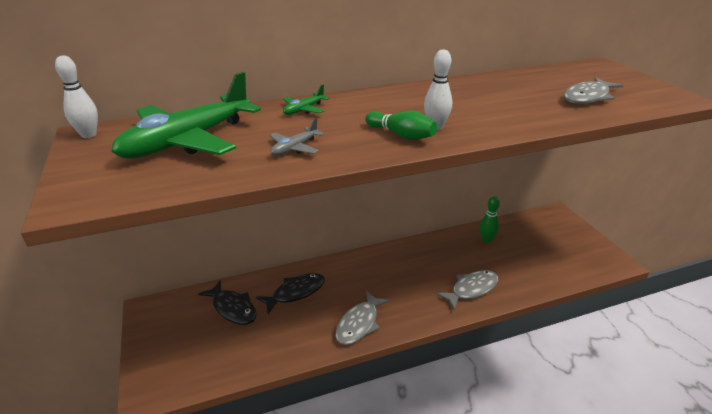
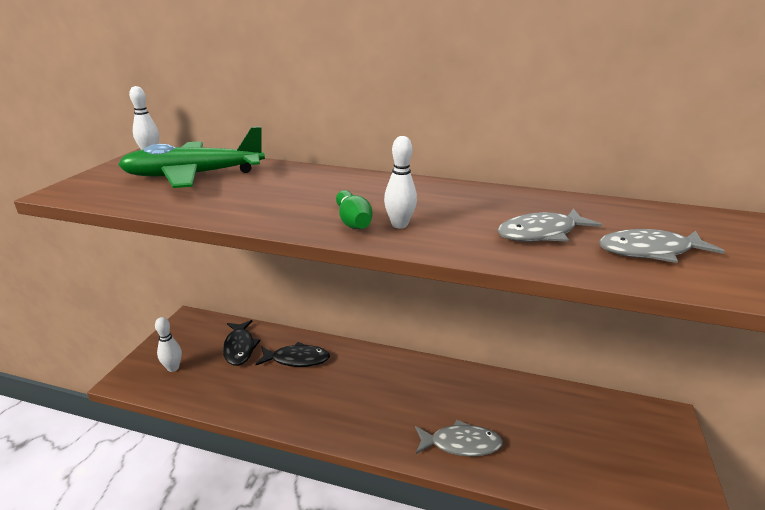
camera: 35 degrees right, 5 degrees down
(187, 357) = (173, 368): none -> white bowling pin
(295, 148) = (250, 203): grey plane -> none
(304, 110) = (315, 176): green plane -> none
(359, 324) = (317, 415): grey fish -> grey fish (541, 233)
(486, 240) = (536, 401): green bowling pin -> none

